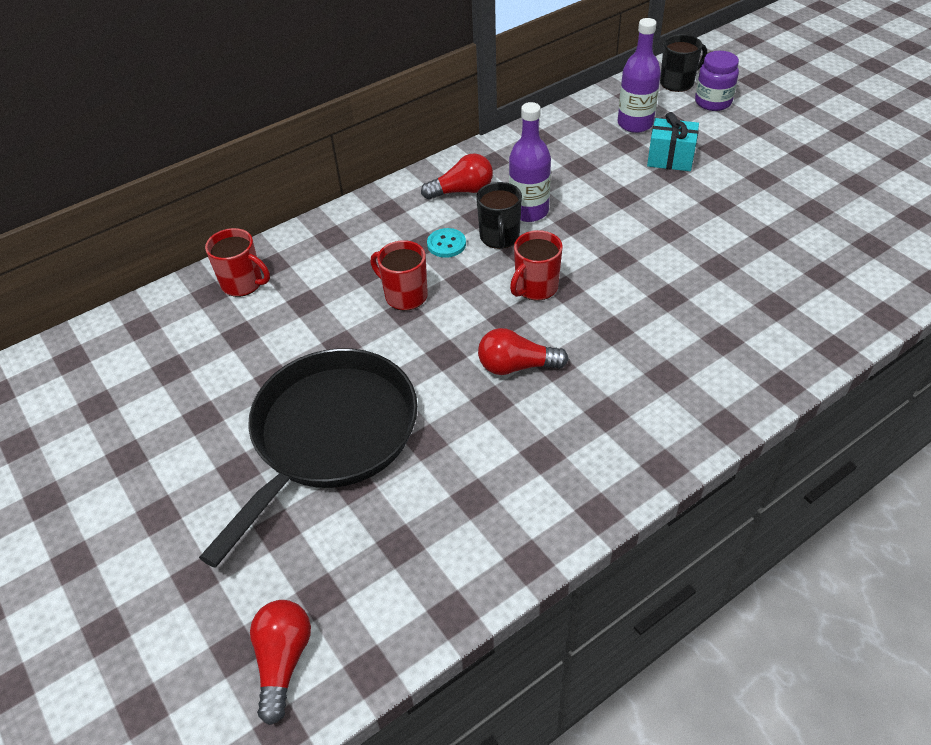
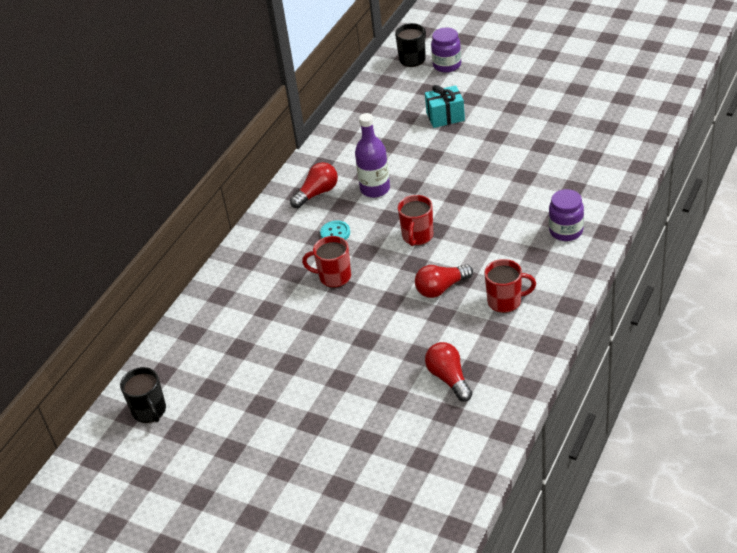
camera: 25 degrees left, 5 degrees down
(243, 284) = (211, 316): red mug -> red mug (505, 301)
(283, 661) = (428, 498): red light bulb -> red light bulb (449, 378)
(330, 435) = (355, 377): black pan -> none
(499, 237) = (368, 214): black mug -> black mug (149, 411)
(635, 124) = (404, 100): purple bottle -> none
(728, 360) = (566, 231): none -> purple jar

